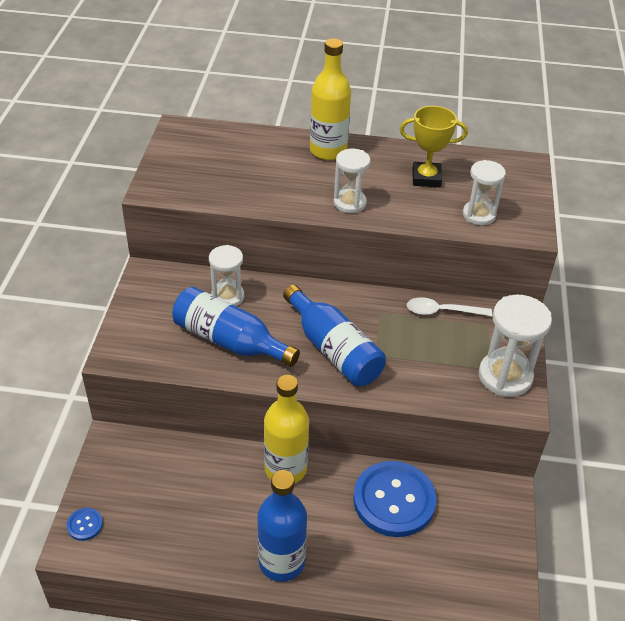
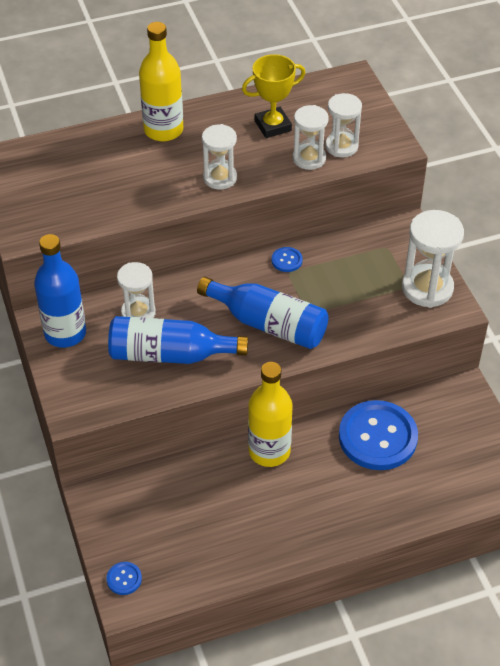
camera: 25 degrees left, 5 degrees up
(281, 562) = (316, 530): blue bottle -> blue bottle (65, 333)
(386, 302) = (287, 260): none -> blue button
(441, 214) = (309, 158): none -> white hourglass
(442, 311) = (340, 249): white spoon -> none

